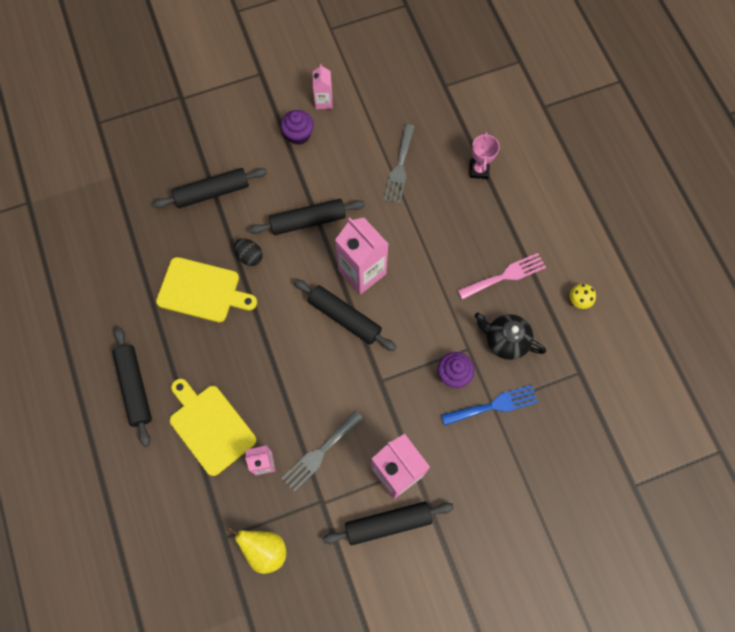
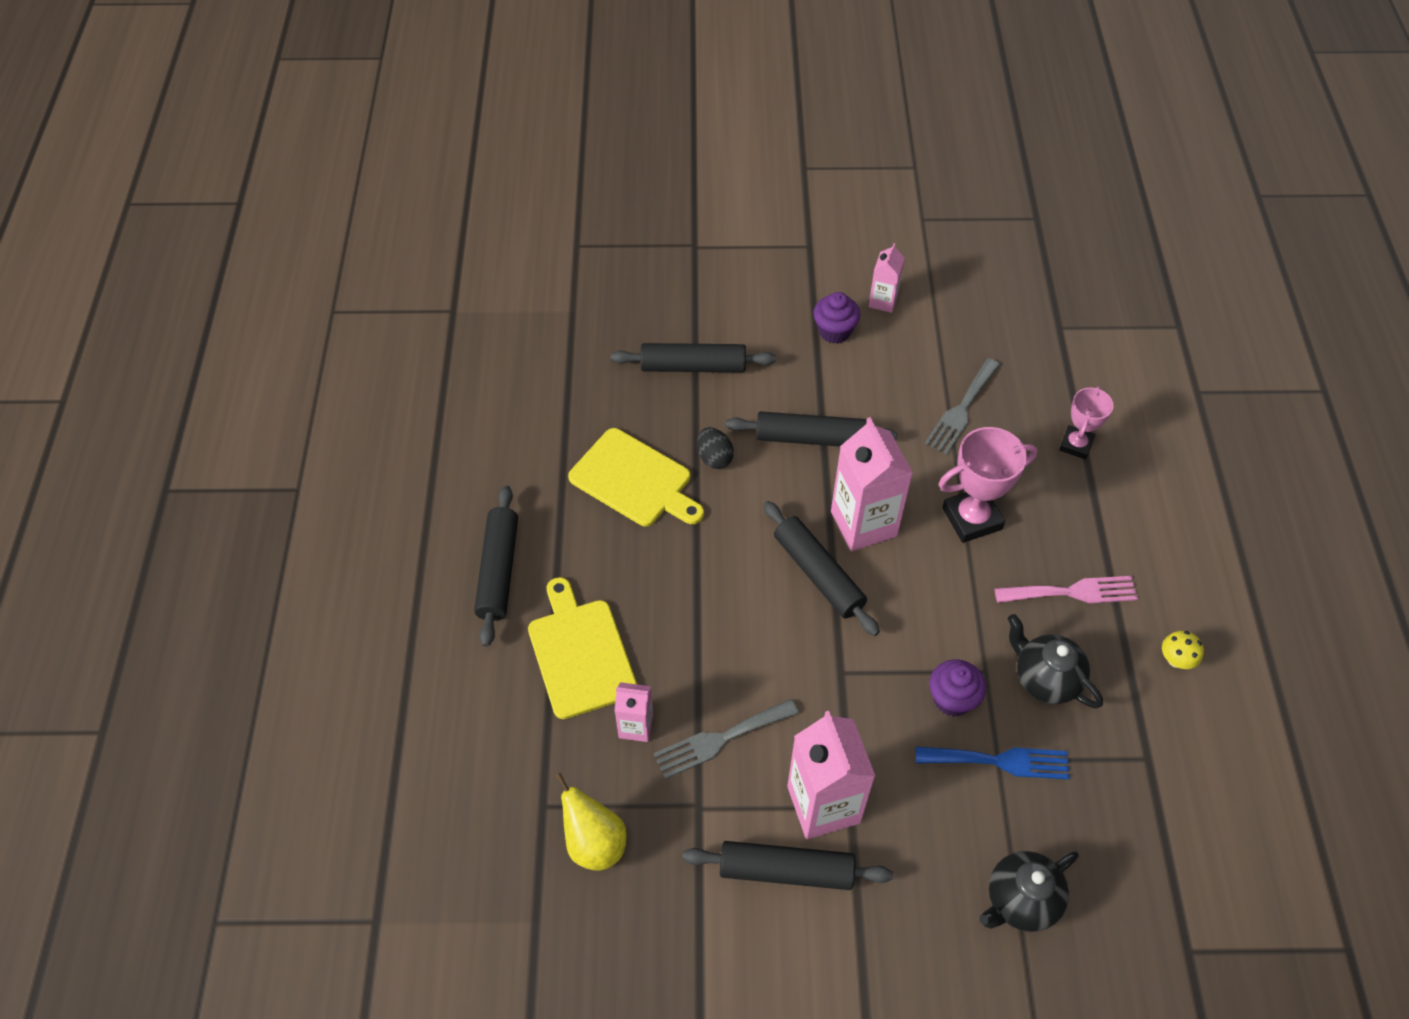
camera: 20 degrees right, 15 degrees down
(429, 245) = (972, 518): none -> pink trophy
(531, 490) = (1020, 901): none -> black teapot

